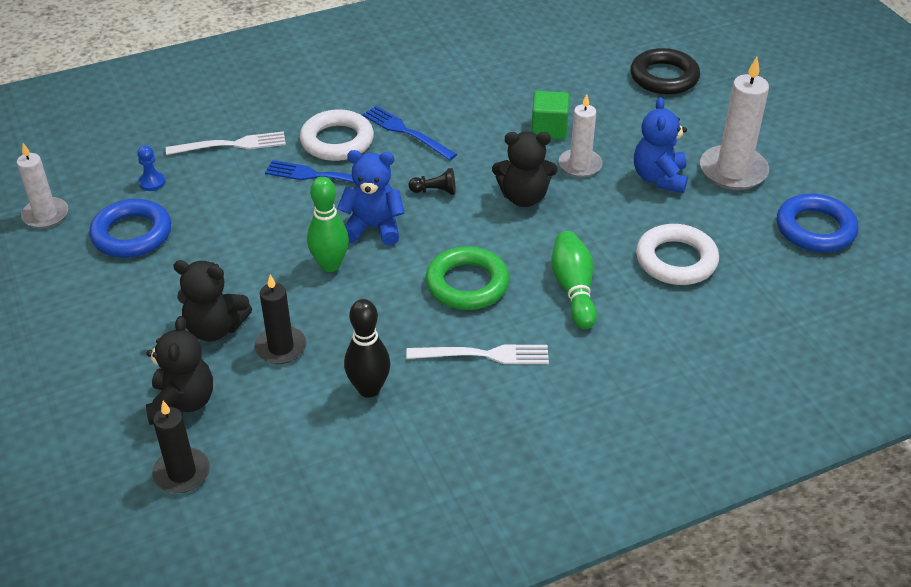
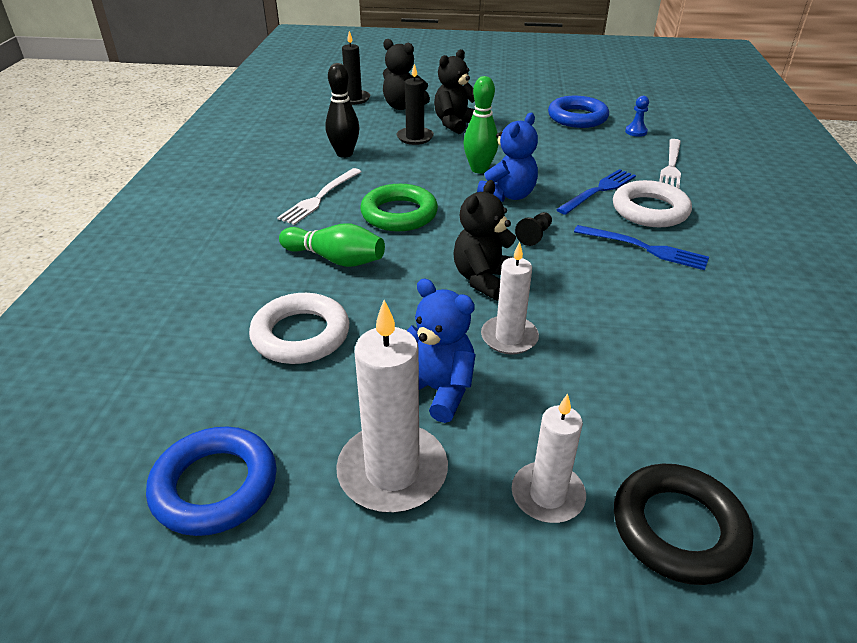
camera: 120 degrees right, 5 degrees down
(45, 215) = (620, 99): white candle -> white candle (547, 495)
(406, 132) = (645, 248): blue fork -> blue fork turned 45 degrees clockwise
(549, 129) = (596, 343): green cube -> none

